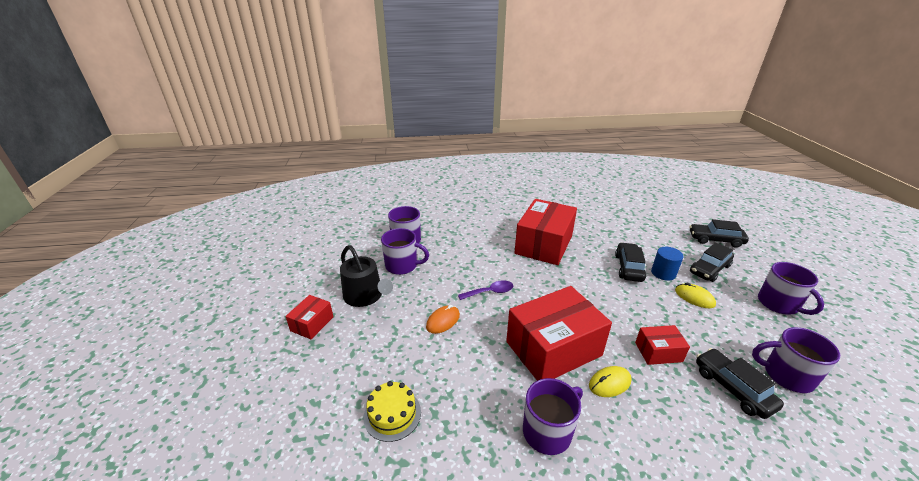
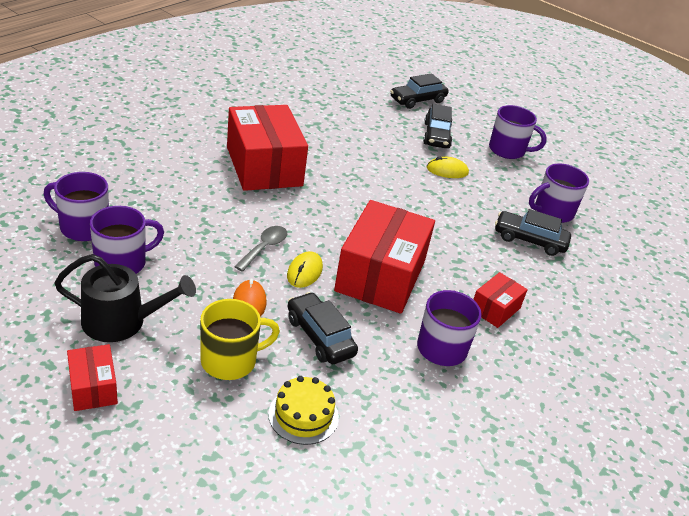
camera: 50 degrees left, 5 degrees up
(392, 350) = (230, 361): none -> yellow mug
(490, 292) = (264, 248): purple spoon -> grey spoon
(609, 383) = (449, 282): yellow mouse -> yellow mouse (304, 272)
(628, 267) = (370, 161): black car -> black car (320, 336)
(658, 352) = (461, 236): red box -> red box (495, 309)
(663, 273) = (404, 155): blue cylinder -> none

